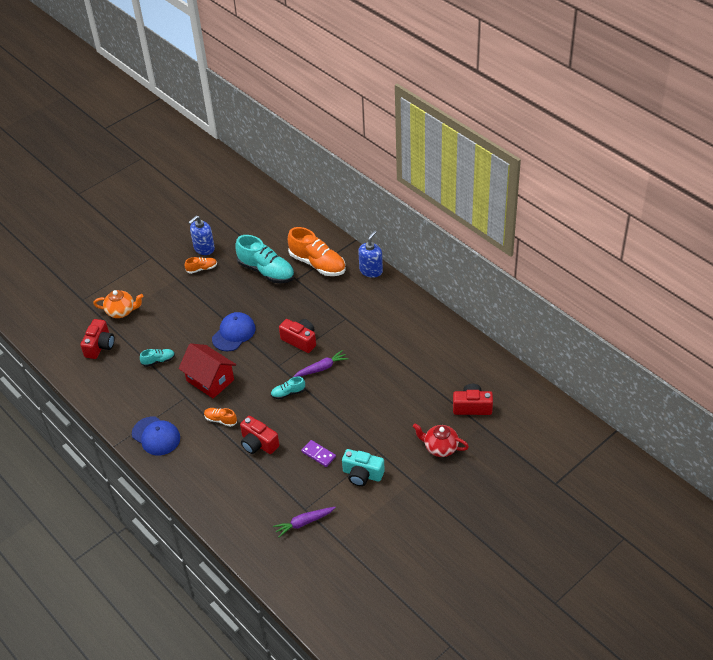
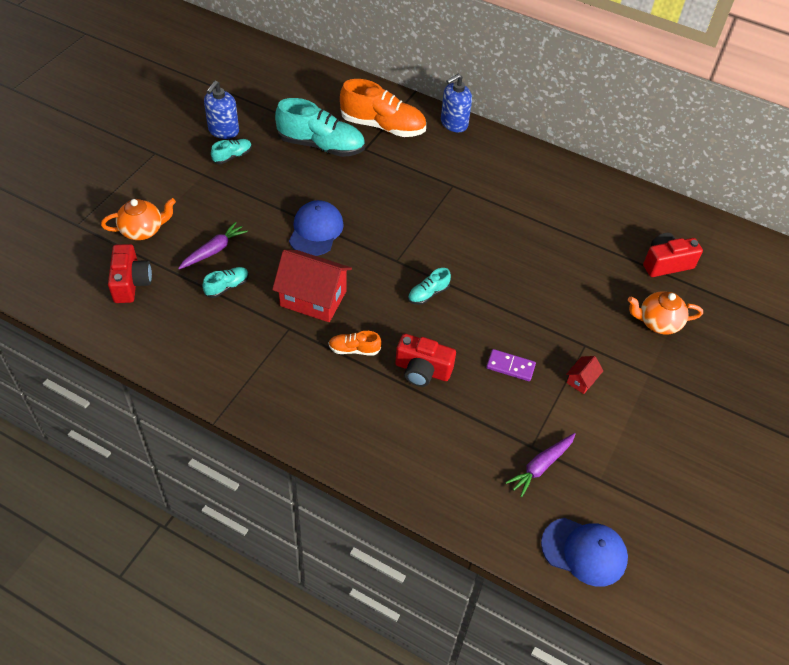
camera: 25 degrees left, 5 degrees up
(156, 436) = (272, 392): blue cap -> blue cap (584, 551)
(202, 269) = (232, 156): orange shoe -> turquoise shoe
(300, 340) = (409, 223): red camera -> none
(321, 368) = (455, 253): purple carrot -> purple carrot (214, 250)
(362, 474) = (581, 380): turquoise camera -> red house
(371, 270) = (454, 123): blue soap dispenser -> blue soap dispenser turned 135 degrees counterclockwise
(440, 448) = (658, 323): red teapot -> orange teapot

